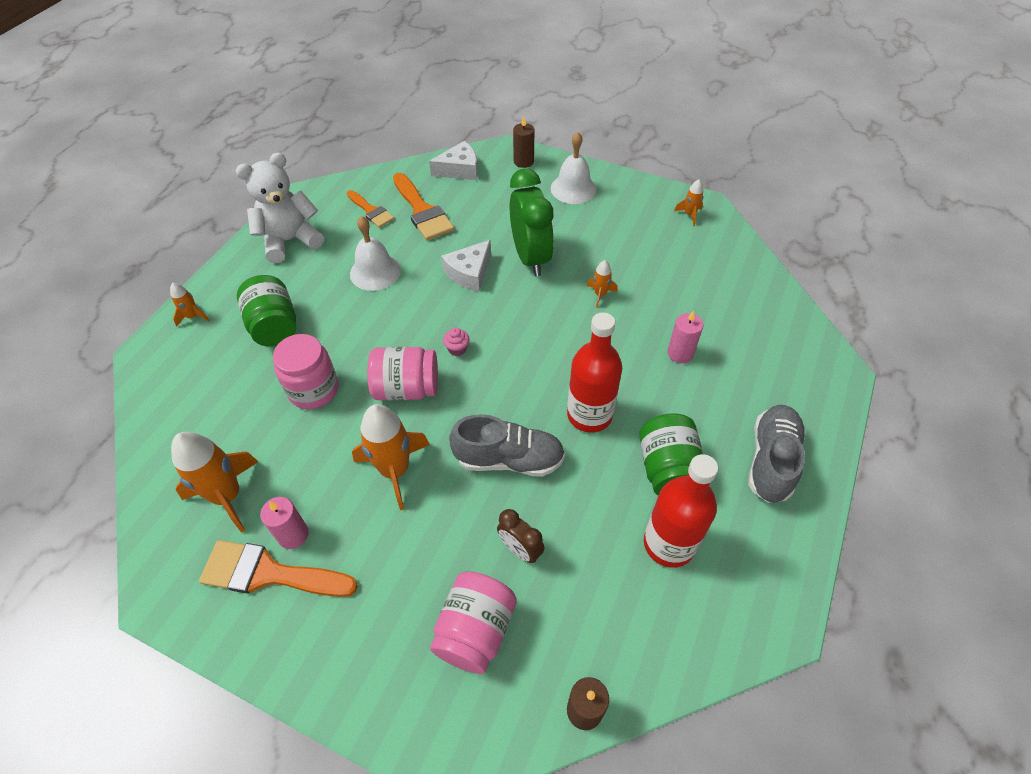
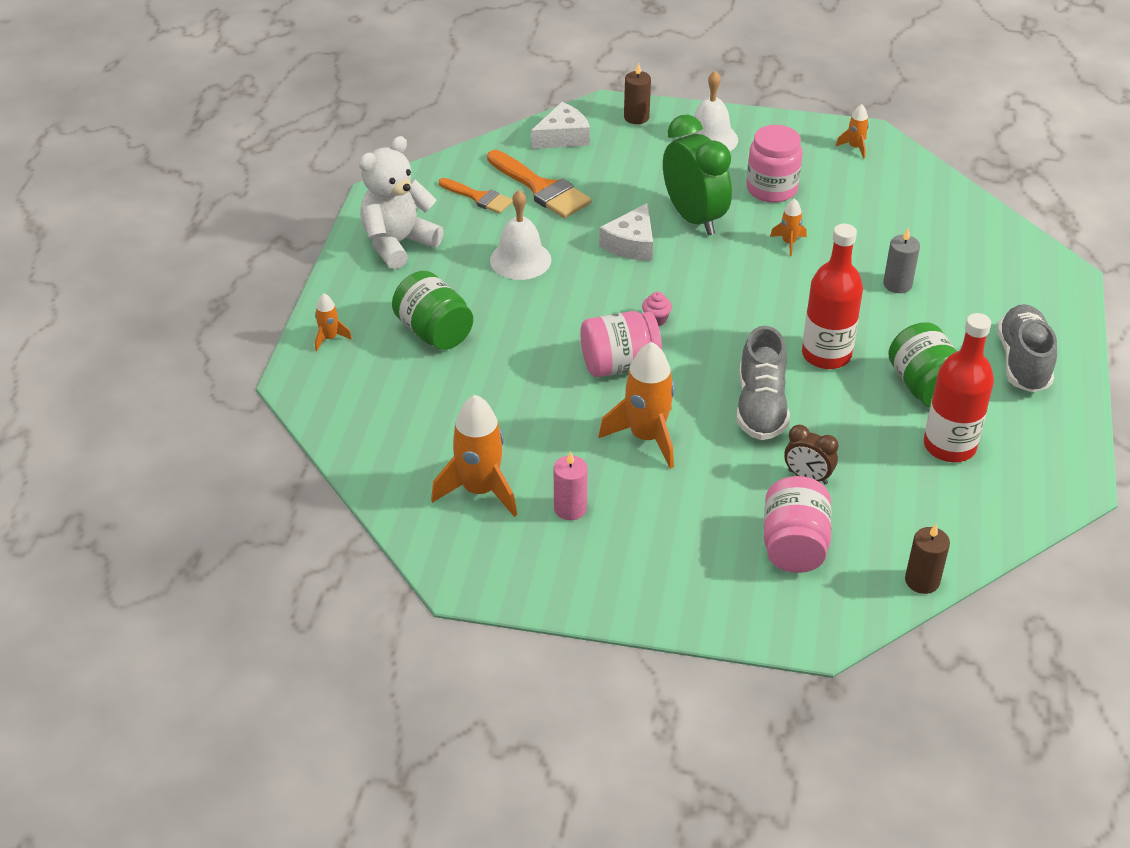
camera: 15 degrees left, 10 degrees down
(269, 573) = (564, 542): orange brush -> none
(313, 390) = (516, 383): pink jar -> pink jar (771, 189)
(509, 459) = (761, 407): grey shoe -> grey shoe turned 105 degrees clockwise
(680, 353) = (897, 284): pink candle -> grey candle

